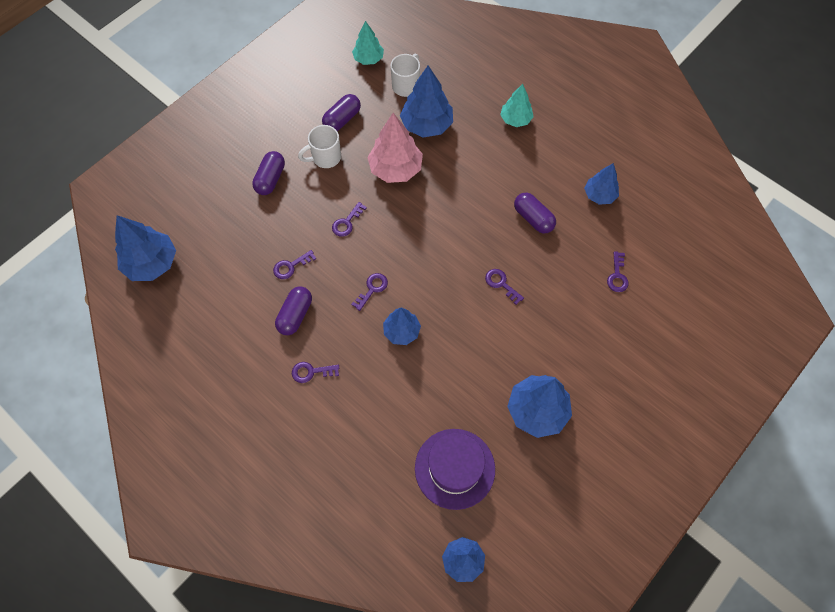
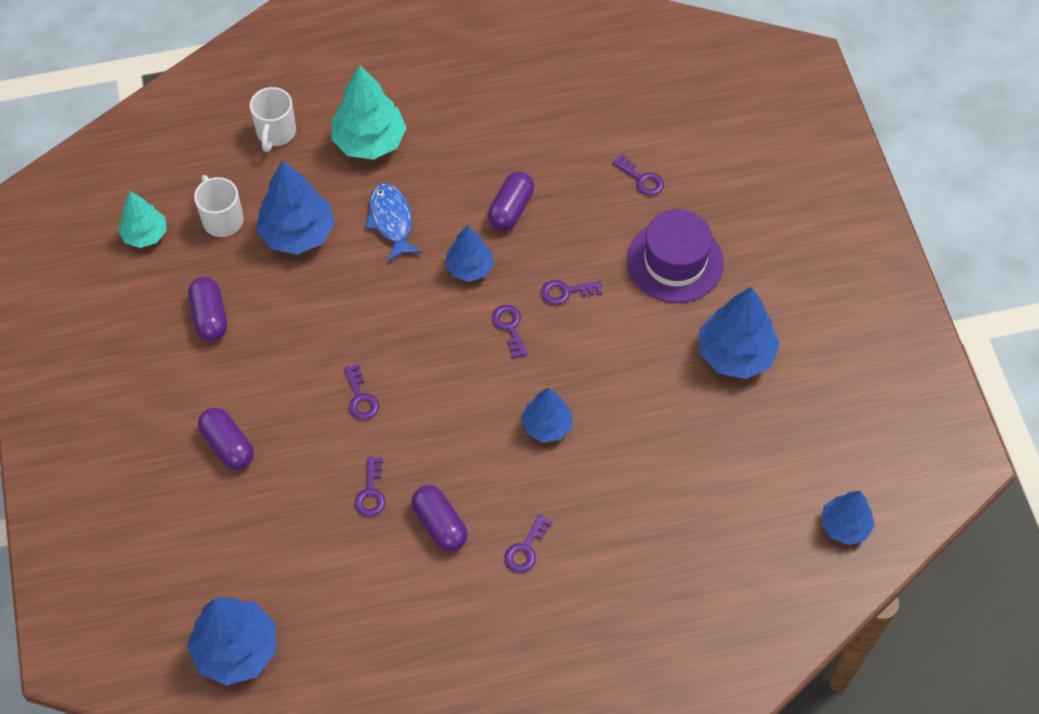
camera: 55 degrees left, 5 degrees down
(325, 158) = (249, 367): white mug -> white mug (276, 133)
(372, 289) = (470, 424): purple key -> purple key (509, 327)
(395, 169) = (330, 303): pink tree -> none
(455, 468) = (742, 472): purple hat -> purple hat (675, 261)
(473, 164) = (391, 221): none -> blue fish
(515, 119) = (369, 141): turquoise tree -> turquoise tree, size x1.61
(533, 218) = (511, 209): purple capsule -> purple capsule turned 60 degrees counterclockwise
(599, 195) = (534, 129): blue tree -> blue tree (469, 268)

